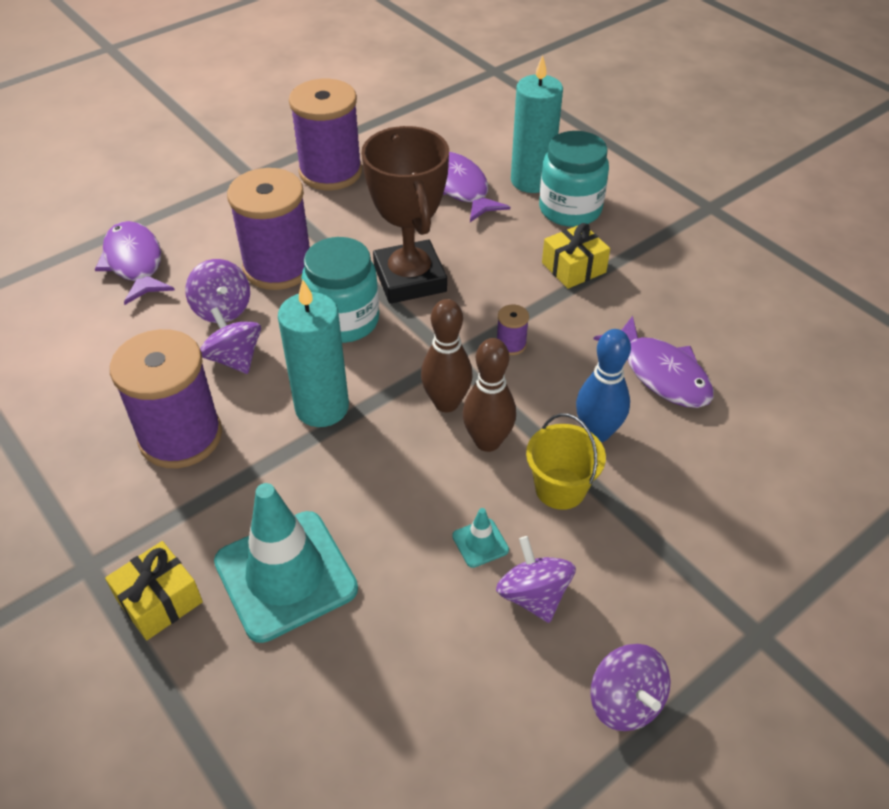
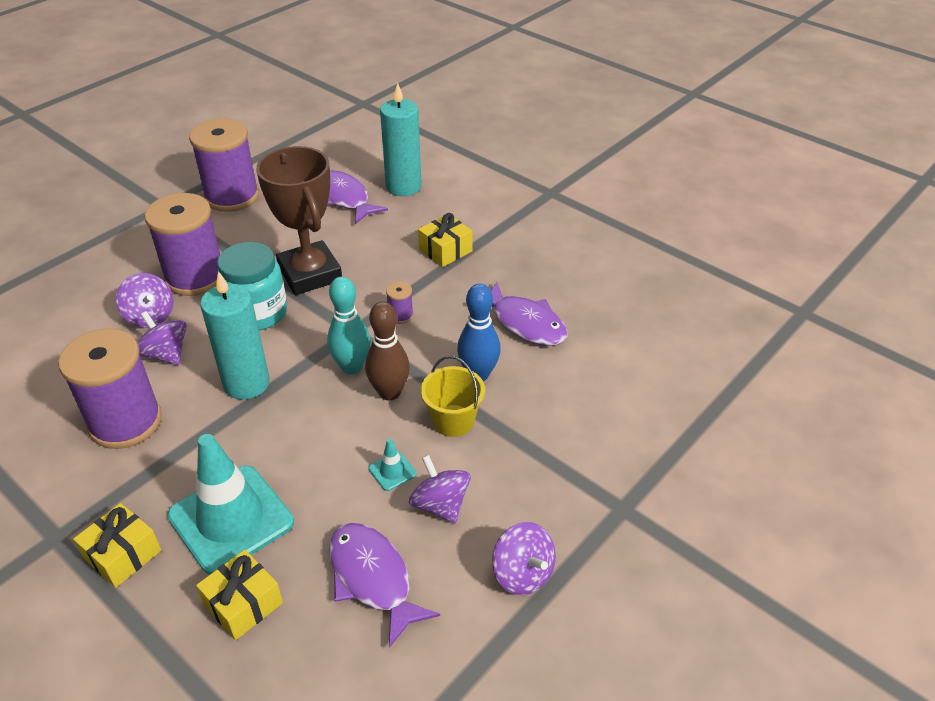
camera: 10 degrees left, 5 degrees down
(135, 263) = (67, 287): purple fish -> purple fish (373, 578)
(288, 685) = (243, 604): none -> yellow gift
(446, 403) = (352, 367): brown bowling pin -> turquoise bowling pin
(570, 209) = (437, 206): turquoise jar -> none

